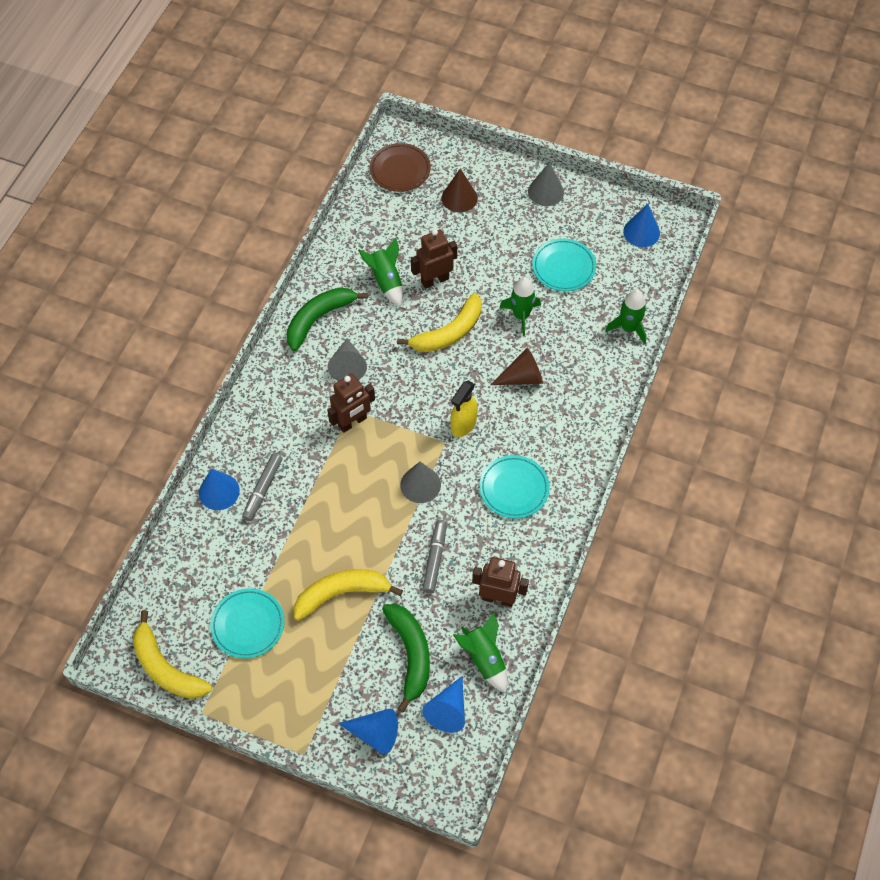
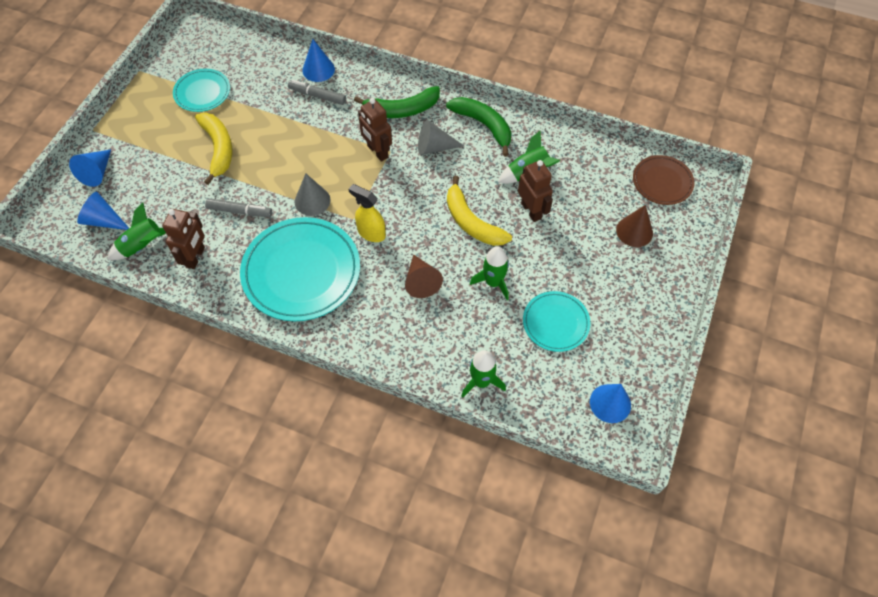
camera: 90 degrees right, 0 degrees up
(166, 668) = (177, 49): yellow banana -> none
(410, 654) = (157, 195): green banana -> green banana (402, 110)
(514, 488) = (301, 272): turquoise plate -> turquoise plate, size x1.83
(546, 191) = (654, 309): grey cone -> none

